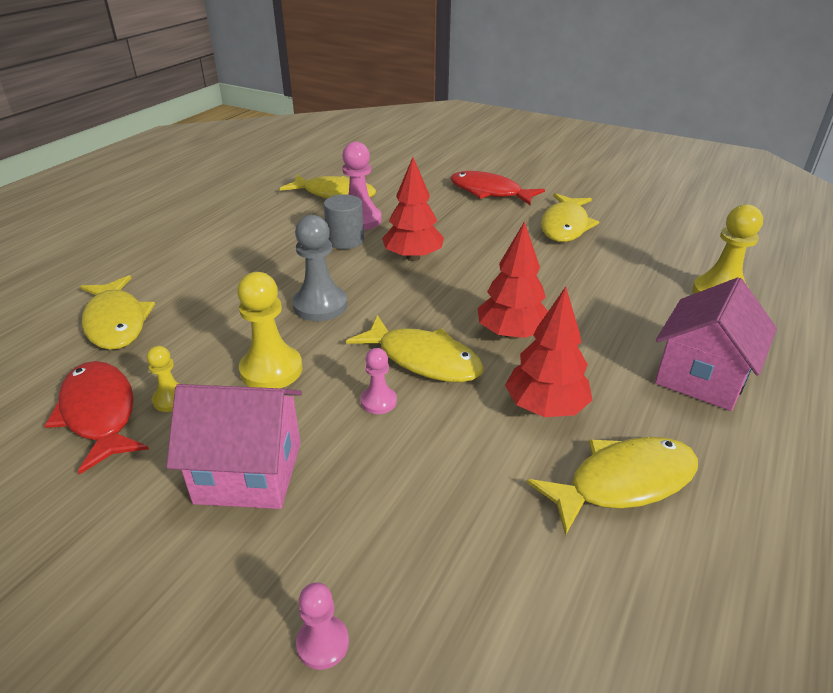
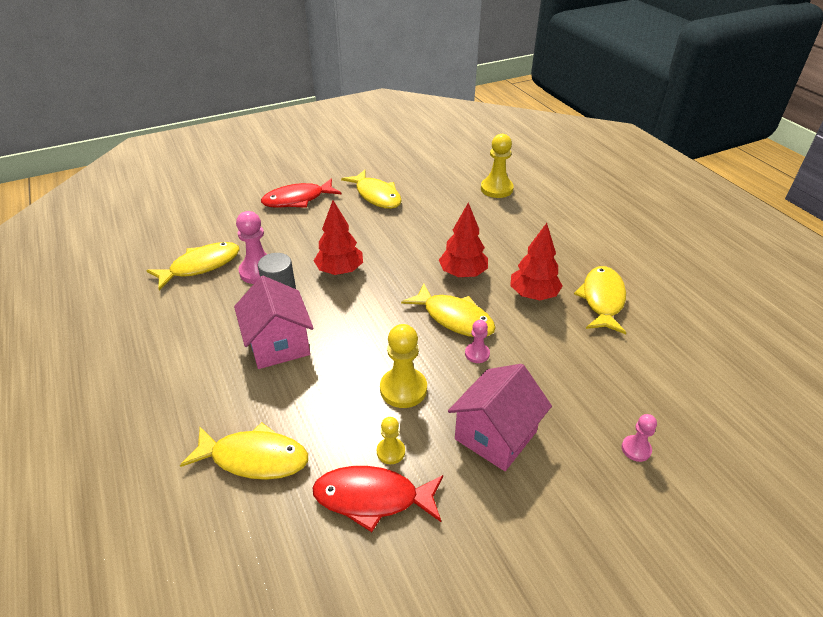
camera: 55 degrees left, 5 degrees up
(320, 305) = (352, 337): grey pawn -> none
(423, 359) = (454, 318): yellow fish -> yellow fish turned 60 degrees clockwise
(701, 377) = (552, 234): pink house -> pink house (278, 344)

